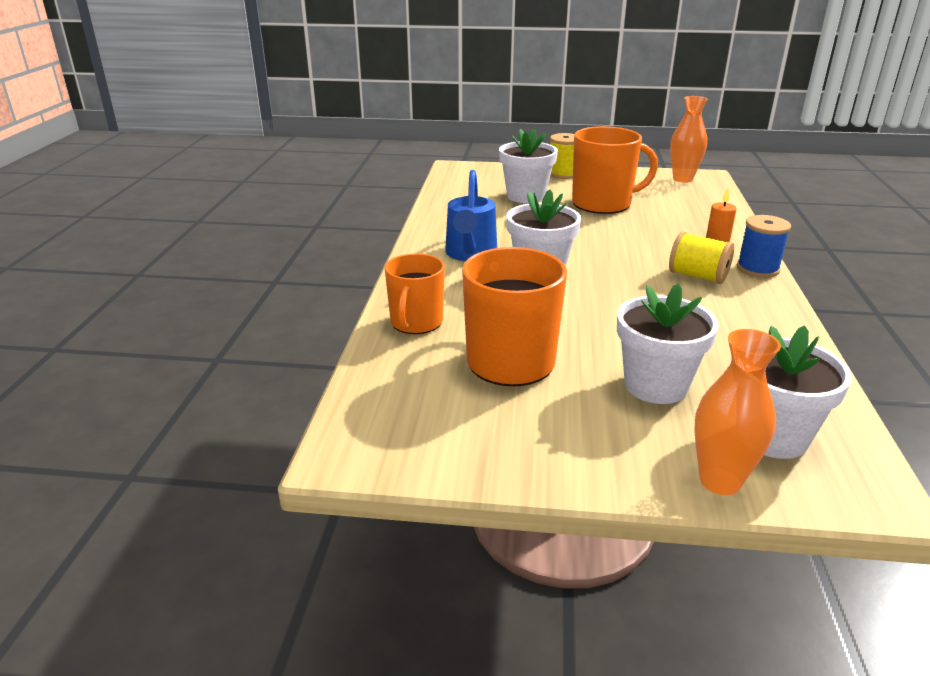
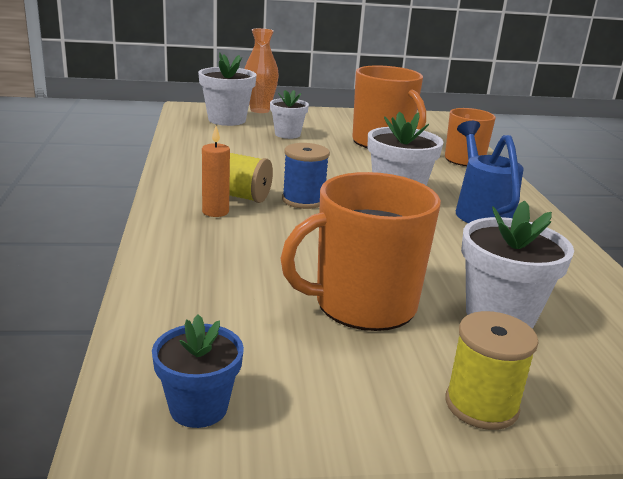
camera: 165 degrees right, 5 degrees down
(655, 385) = (287, 134): white flower pot -> white flower pot, size x0.65
(682, 179) = (198, 408): orange vase -> blue flower pot
(757, 269) = (169, 205): blue spool -> blue spool (303, 200)

